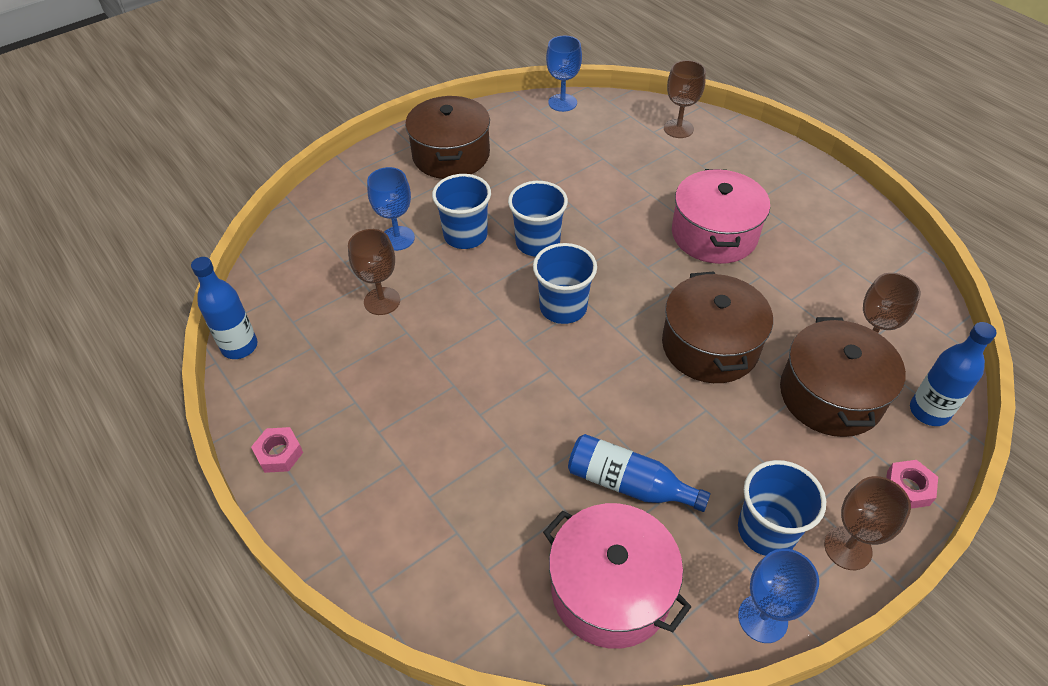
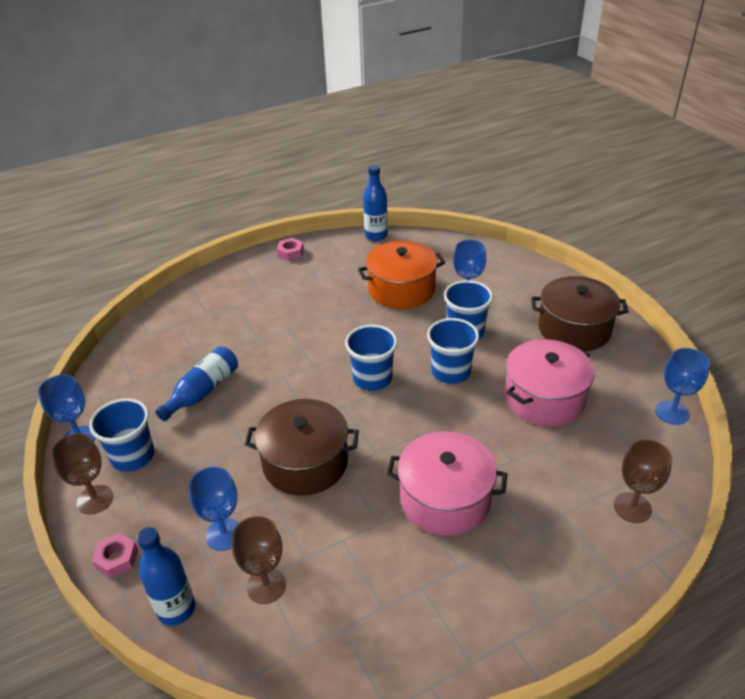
camera: 100 degrees right, 10 degrees down
(382, 301) = (401, 289): brown goblet -> orange pot
(610, 589) = (138, 372): pink pot -> pink pot (544, 398)
(830, 395) = (224, 534): brown pot -> blue goblet

